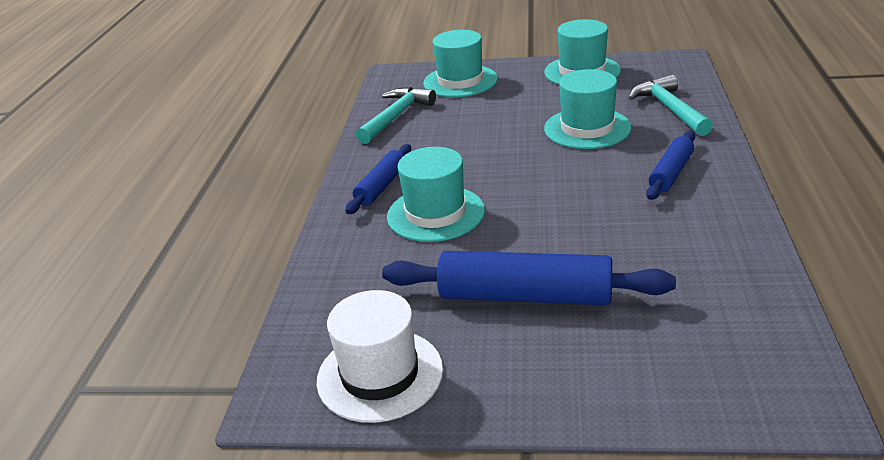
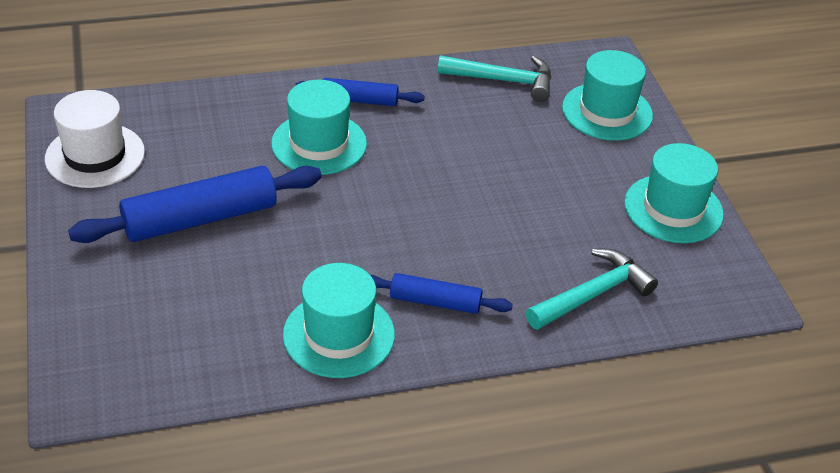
camera: 65 degrees right, 10 degrees up
(525, 296) = (200, 219): blue rolling pin -> blue rolling pin turned 75 degrees clockwise
(587, 128) = (520, 228): turquoise hat -> turquoise hat (339, 335)

